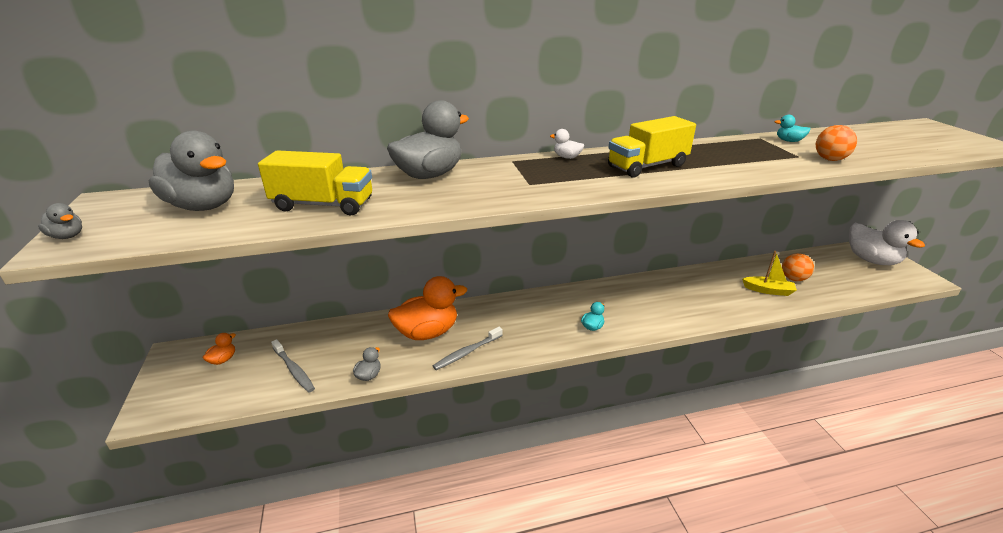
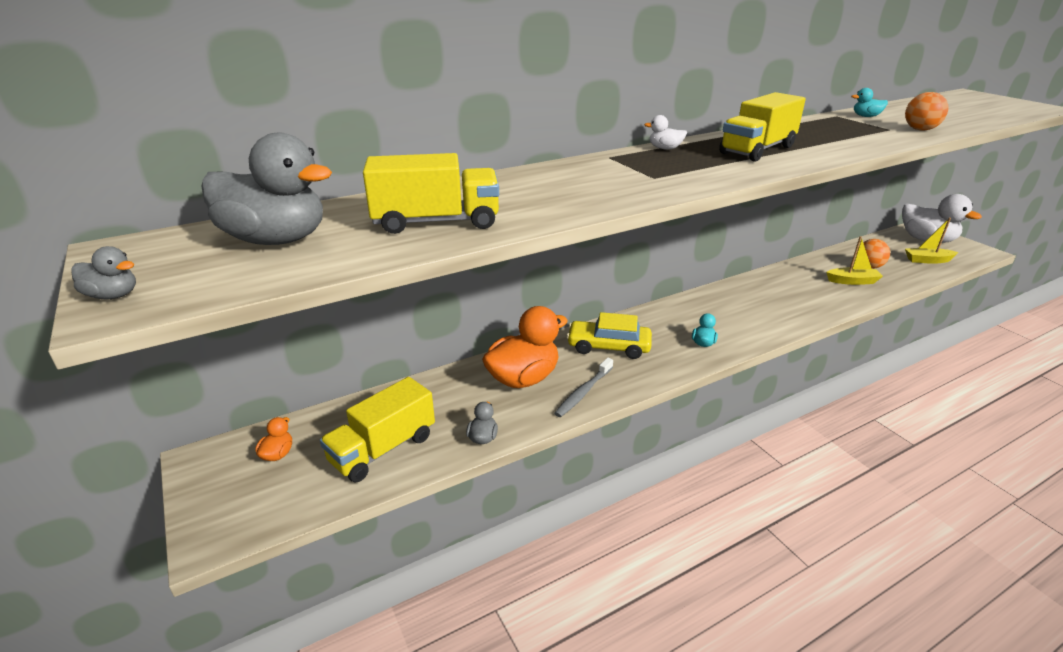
camera: 15 degrees left, 0 degrees up
(294, 370) = (383, 449): grey toothbrush -> yellow truck
(429, 175) = (530, 179): grey duck -> none
(510, 317) = (608, 347): none -> yellow car
(859, 280) = (927, 260): none -> yellow boat

